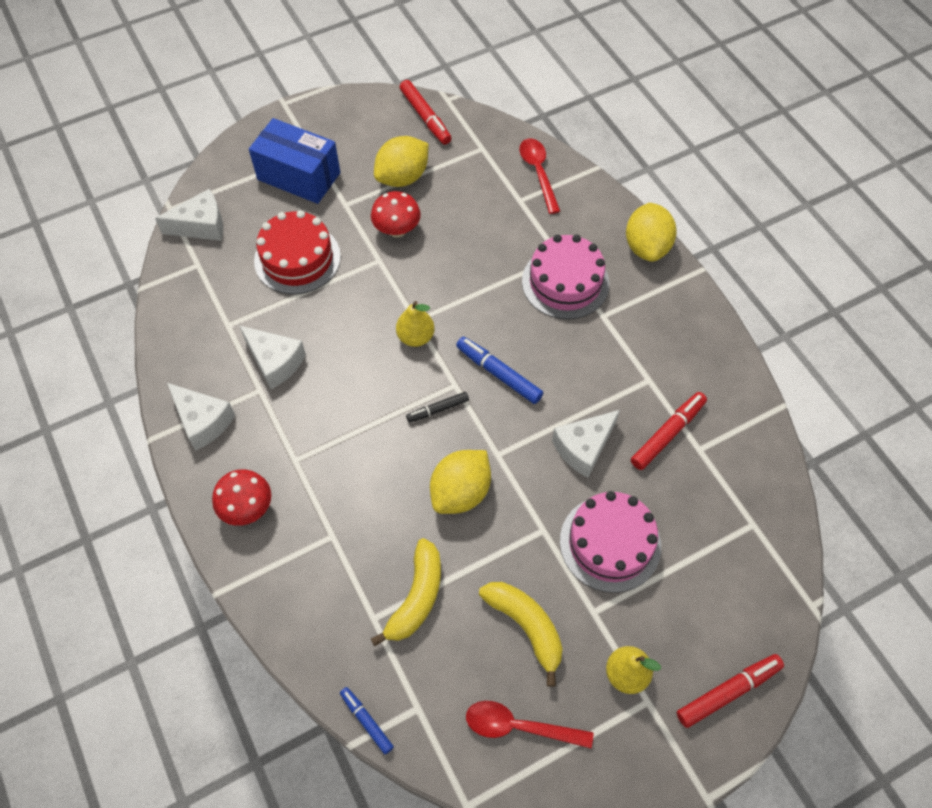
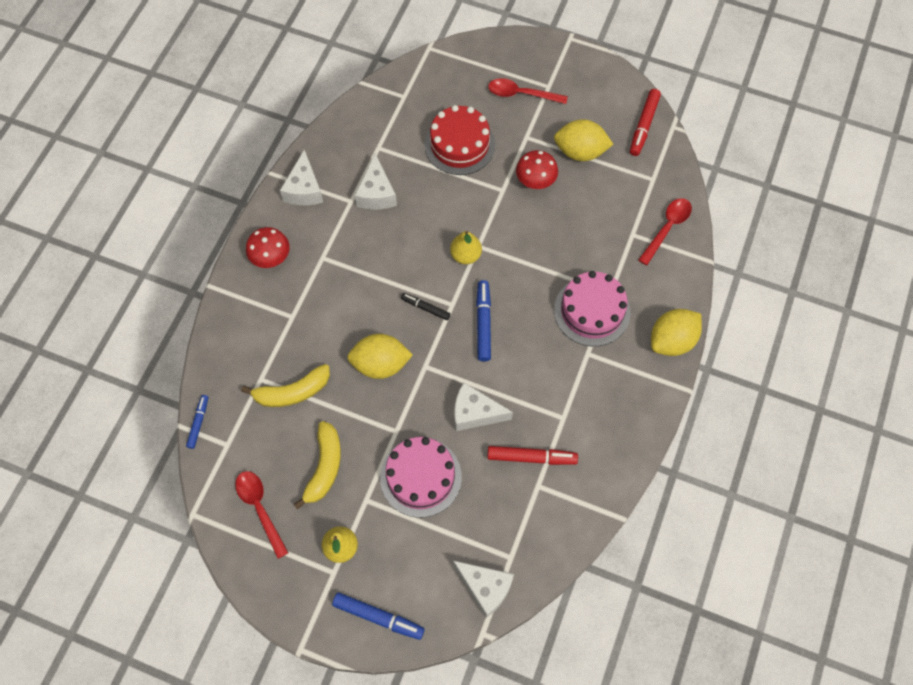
camera: 50 degrees right, 5 degrees up
(201, 226) = (433, 74): white cheese -> white cheese (485, 588)
(299, 176) = (521, 94): blue box -> red spoon
(728, 691) = (378, 617): red marker -> blue marker

